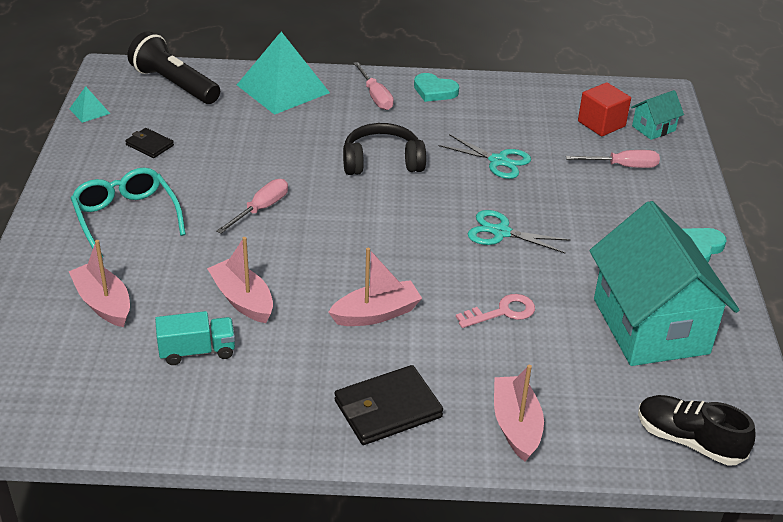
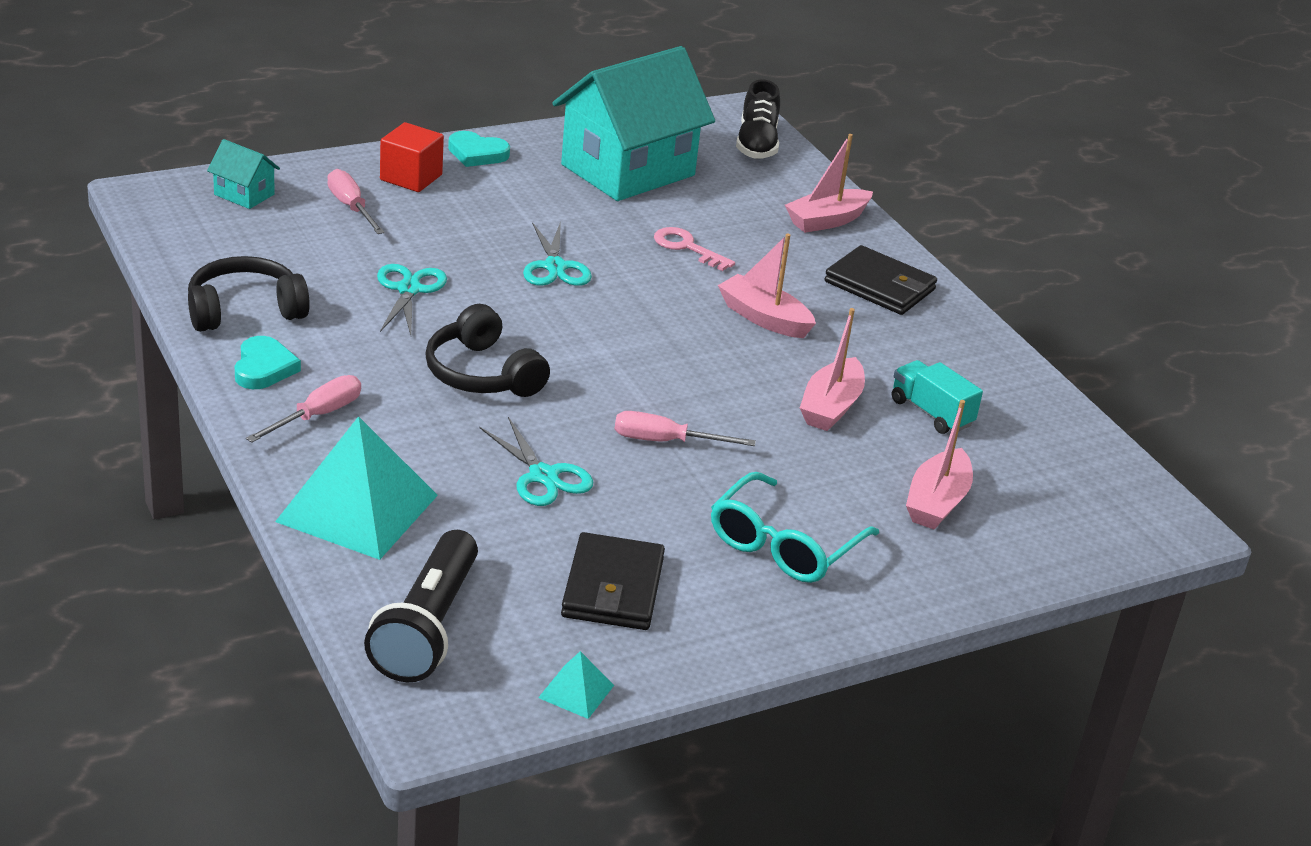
camera: 120 degrees left, 5 degrees down
(149, 145) = (613, 588): black wallet -> black wallet, size x1.78
(262, 152) = (543, 476): none -> turquoise scissors
(501, 98) = (245, 310): none -> black headphones
(601, 124) = (259, 230): red cube -> red cube (411, 177)

